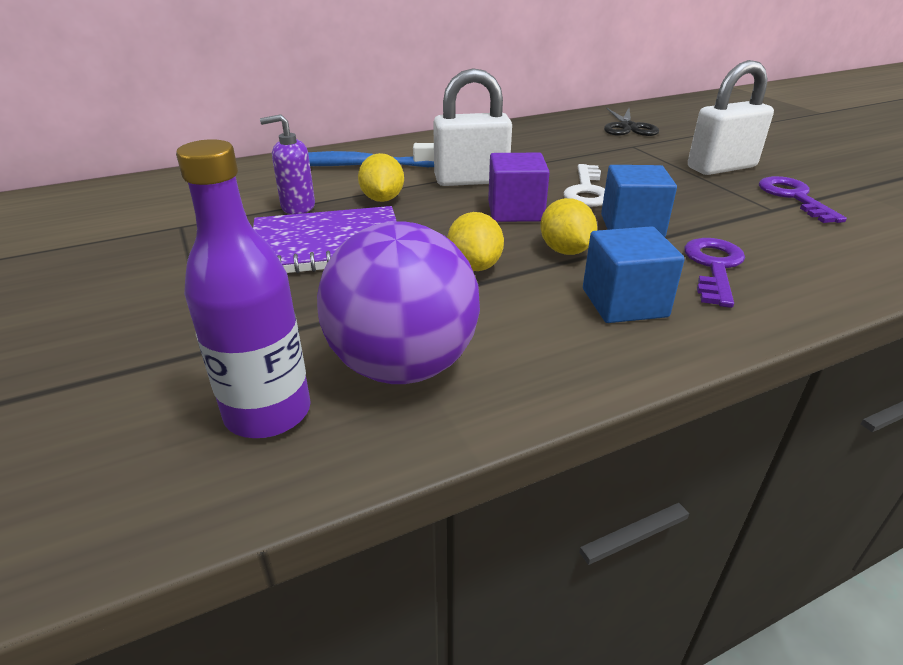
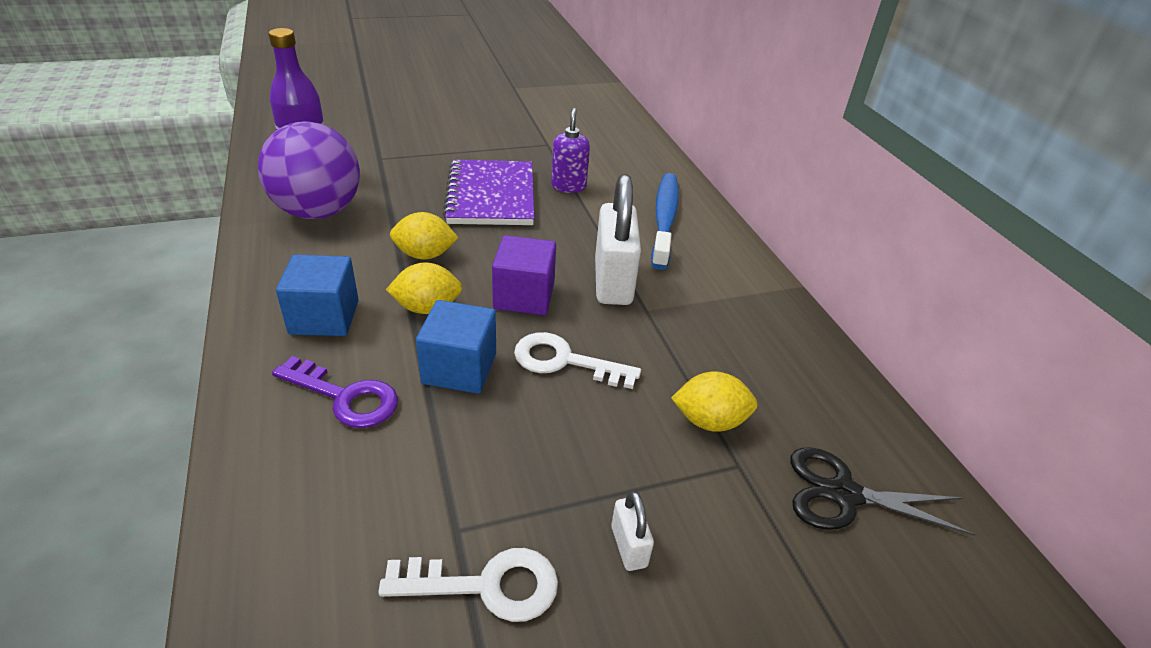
camera: 95 degrees right, 5 degrees up
(382, 199) = (574, 225): yellow lemon -> yellow lemon (709, 421)
(721, 167) = (629, 546): white padlock -> white padlock, size x0.46
(794, 197) = (486, 585): purple key -> white key

